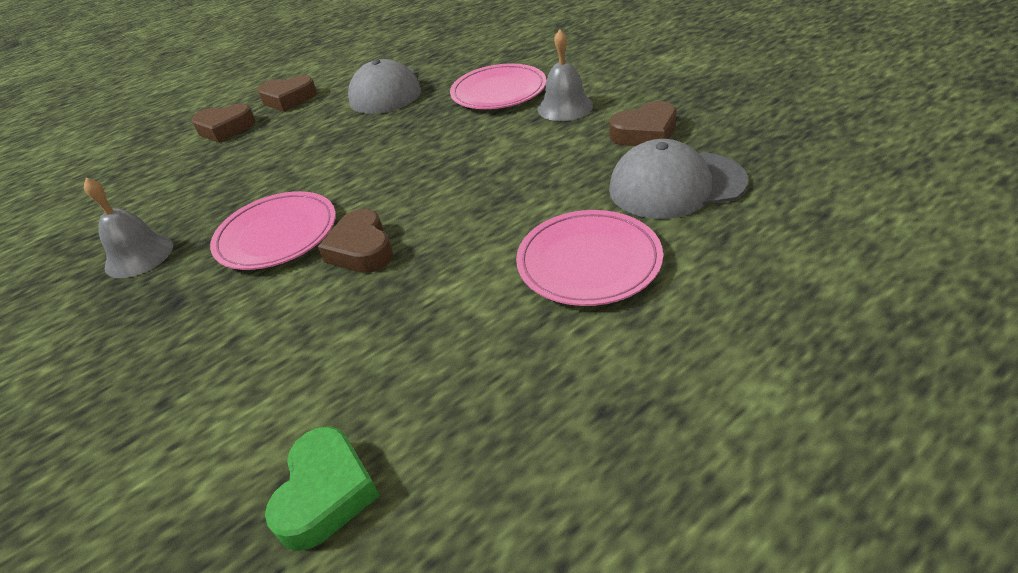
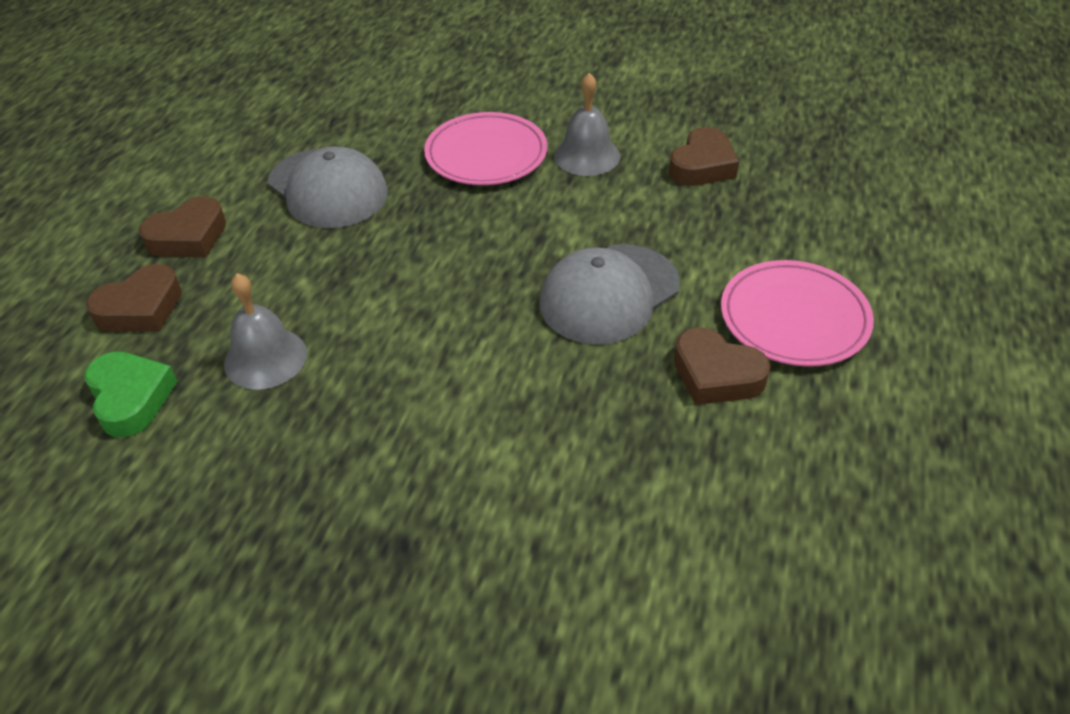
camera: 40 degrees left, 5 degrees up
(139, 256) = (263, 519): grey bell -> grey bell (265, 358)
(277, 235) = (428, 417): pink plate -> none
(326, 493) = (813, 623): green heart -> green heart (131, 398)
(362, 249) = (556, 393): brown heart -> brown heart (716, 375)
(676, 185) = (788, 215): grey cap -> grey cap (609, 294)

